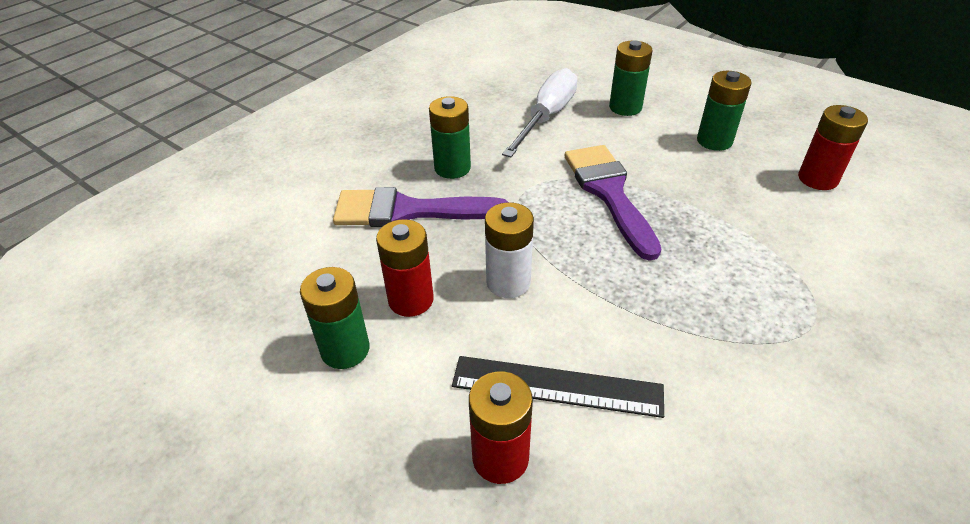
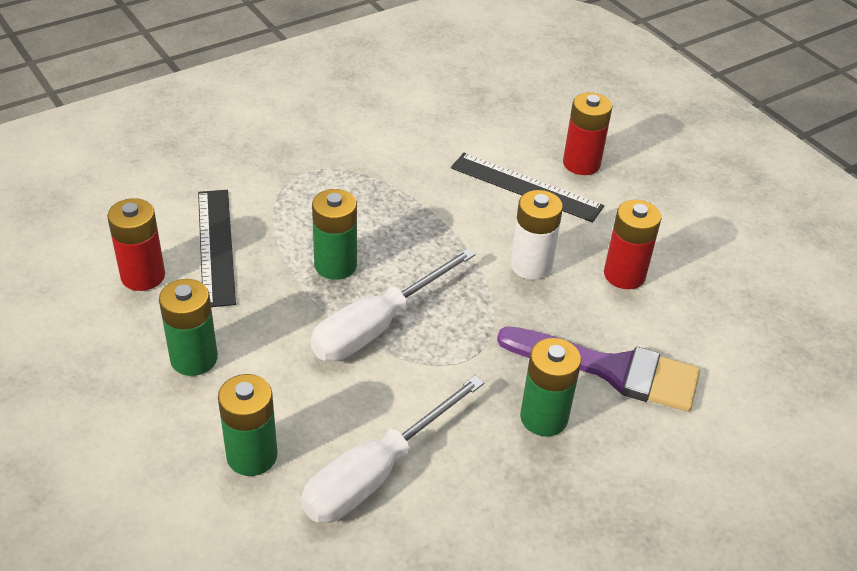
camera: 165 degrees left, 0 degrees up
(345, 349) = (685, 252): green battery -> green battery (335, 265)
(609, 193) = (377, 326): purple brush -> white screwdriver
(796, 217) = (216, 246): none -> black ruler

